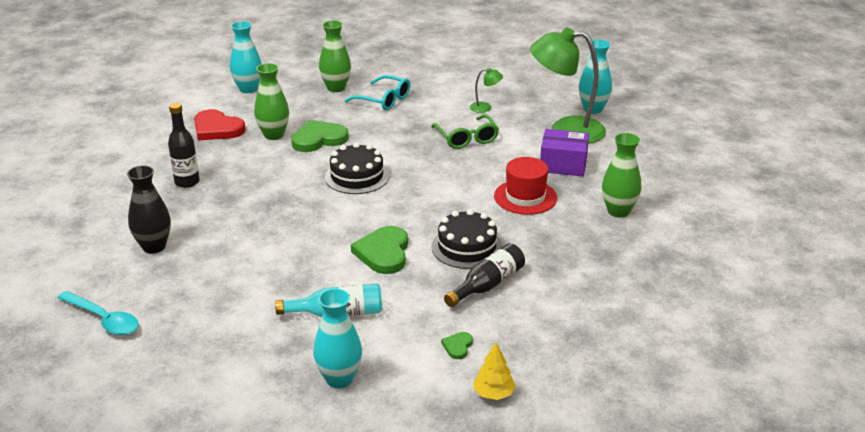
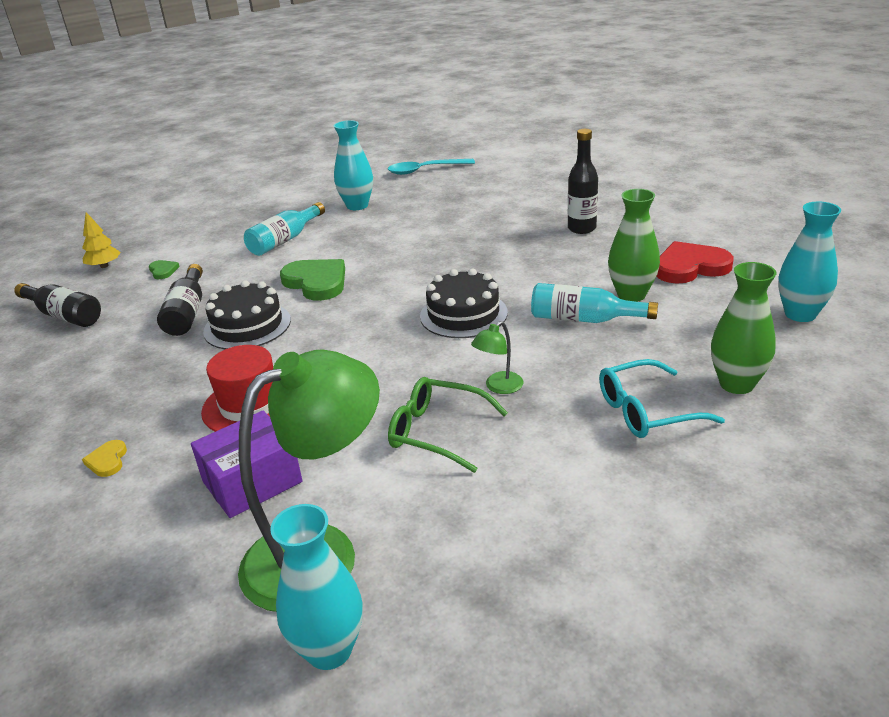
camera: 135 degrees right, 0 degrees up
(154, 246) = (490, 198): black vase -> none
(318, 139) = (584, 319): green heart -> turquoise bottle
(339, 379) = (226, 222): turquoise vase -> turquoise vase (357, 206)
(485, 107) = (504, 504): green lamp -> green lamp (499, 387)
(570, 346) = (64, 315): none -> black bottle
(618, 211) = (107, 461): green vase -> yellow heart

